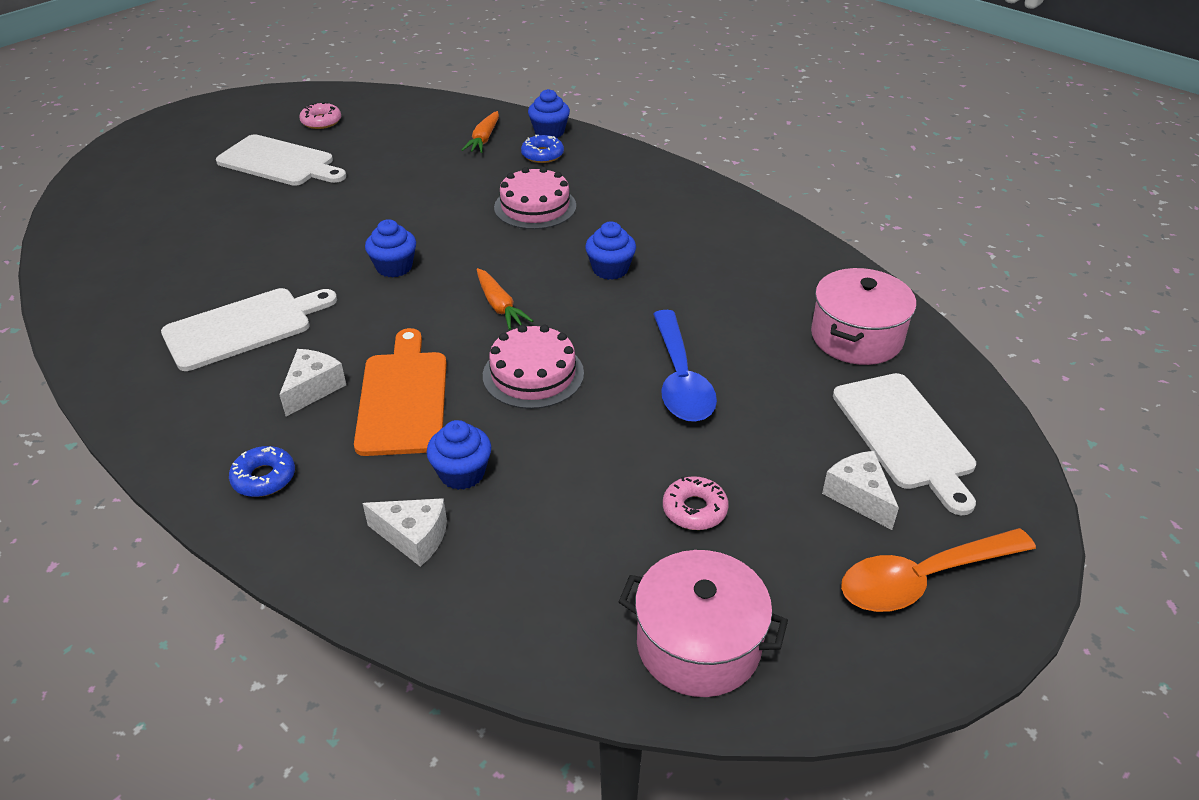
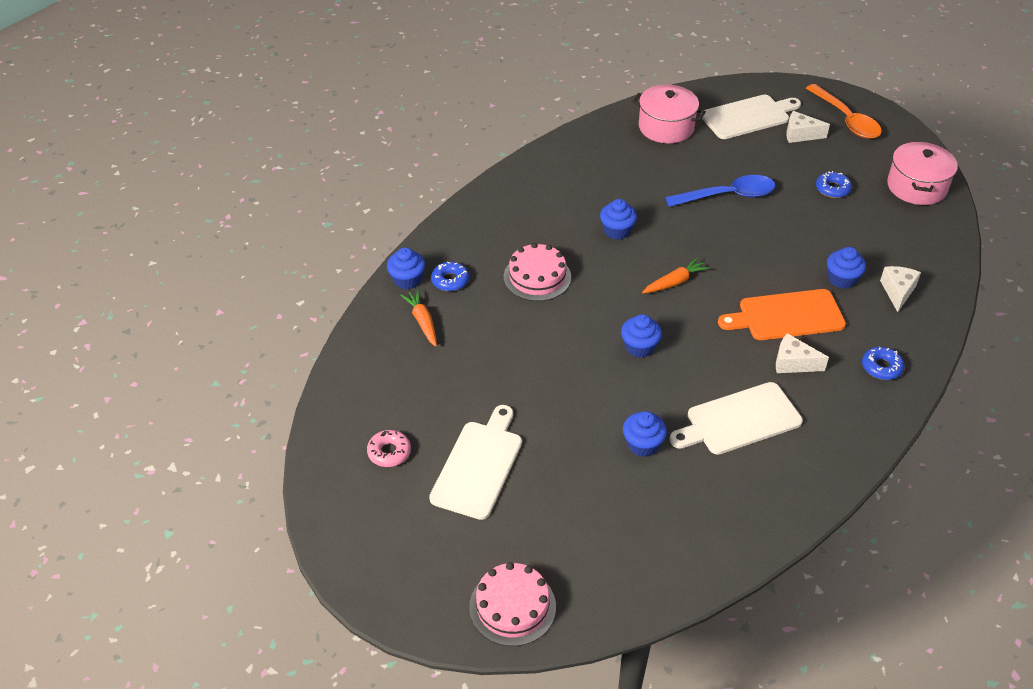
camera: 95 degrees left, 5 degrees up
(244, 327) = (739, 420): white cutting board -> white cutting board turned 75 degrees counterclockwise
(249, 255) = (642, 444): none -> blue cupcake
(484, 139) = (422, 322): orange carrot -> orange carrot turned 120 degrees counterclockwise
(533, 374) = (743, 258): pink cake -> pink cake (512, 606)
(694, 509) = (832, 189): pink donut -> blue donut
(858, 496) = (800, 135): white cheese -> white cheese turned 45 degrees clockwise

